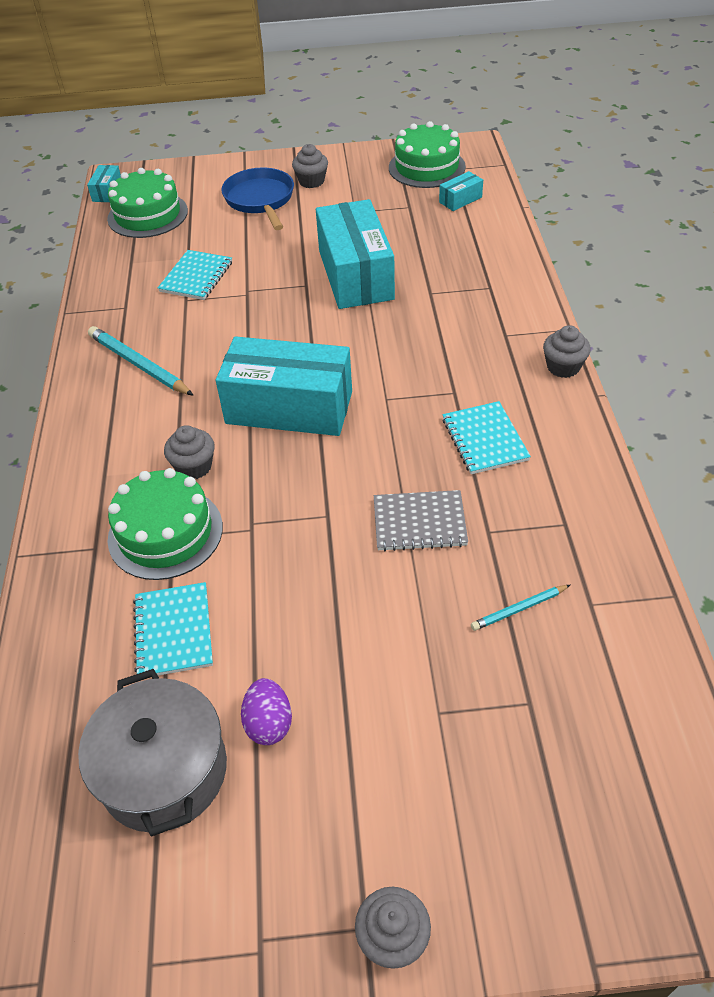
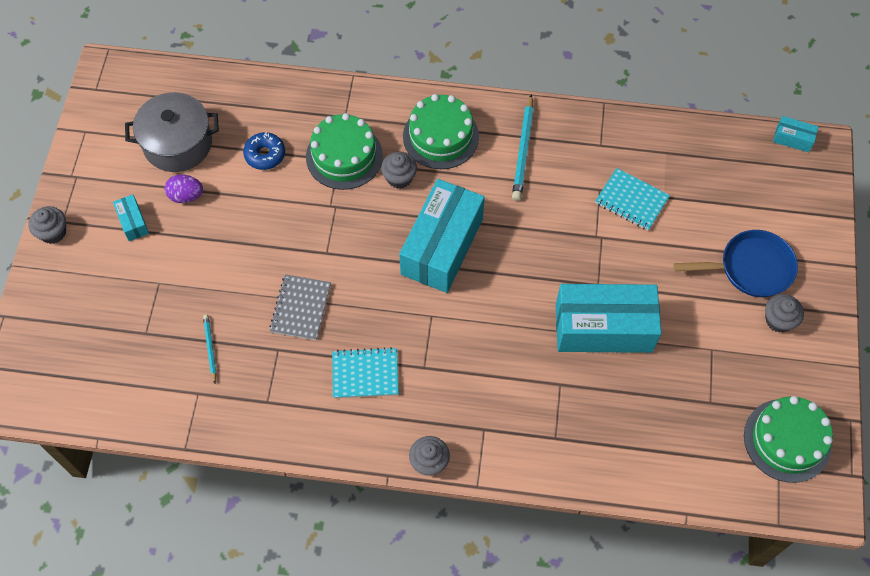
camera: 100 degrees right, 15 degrees up
(139, 364) = (523, 151): turquoise pencil -> turquoise pencil turned 135 degrees clockwise
(147, 215) = (743, 170): green cake -> green cake (441, 136)
(173, 631) = (265, 155): turquoise notebook -> blue donut
(460, 200) = (713, 456): turquoise box -> turquoise box (133, 222)

